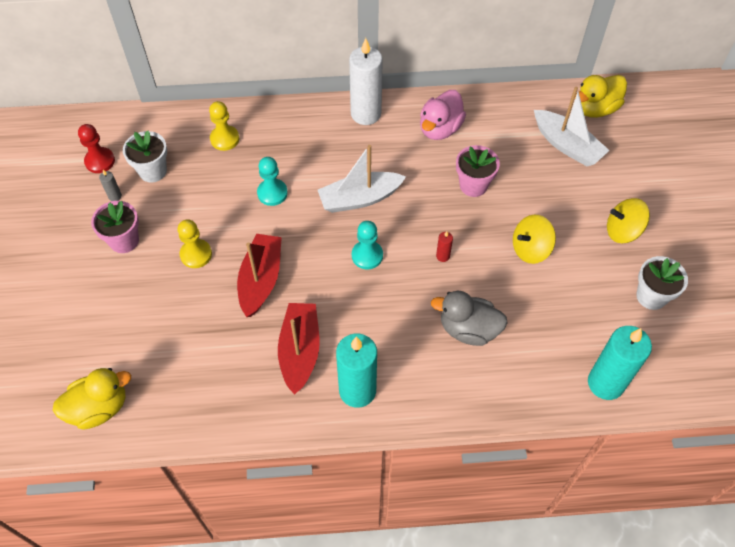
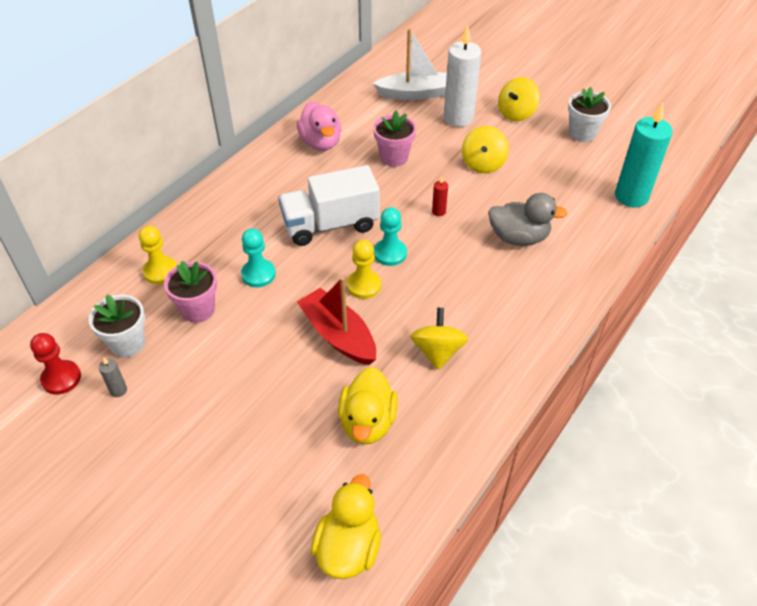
camera: 50 degrees left, 10 degrees down
(124, 241) = (179, 413): pink flower pot -> pink flower pot (198, 309)
(196, 254) = (259, 366): yellow pawn -> yellow pawn (364, 285)
(300, 351) = (437, 351): red boat -> yellow spinning top
(357, 390) = (512, 336): turquoise candle -> none
(360, 198) = (330, 225): white boat -> white truck
(366, 114) = (253, 172): white candle -> white candle (458, 118)
(468, 329) = (519, 237): grey duck -> grey duck turned 135 degrees counterclockwise
(595, 108) = (401, 63): yellow duck -> yellow duck (367, 422)

